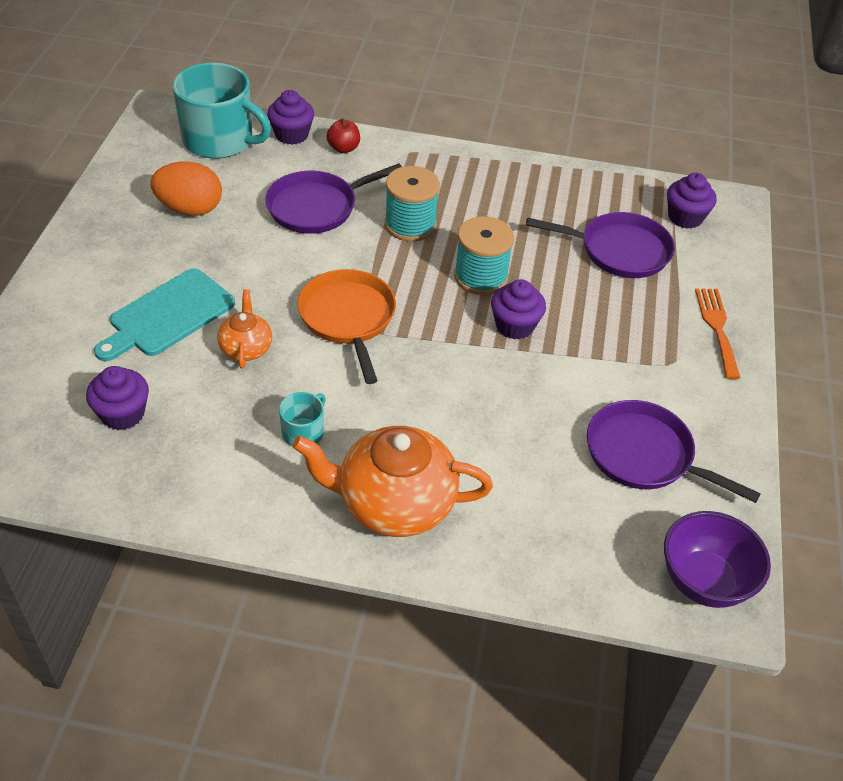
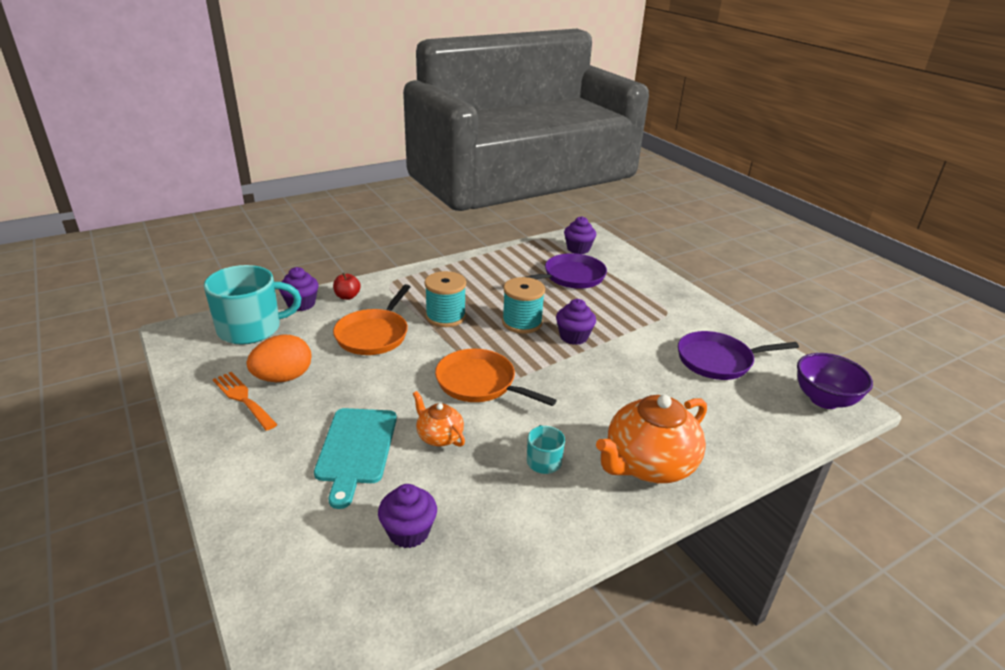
camera: 40 degrees left, 15 degrees down
(317, 207) = (374, 334): purple pan -> orange pan
(717, 328) = (662, 288): orange fork -> orange fork (243, 398)

